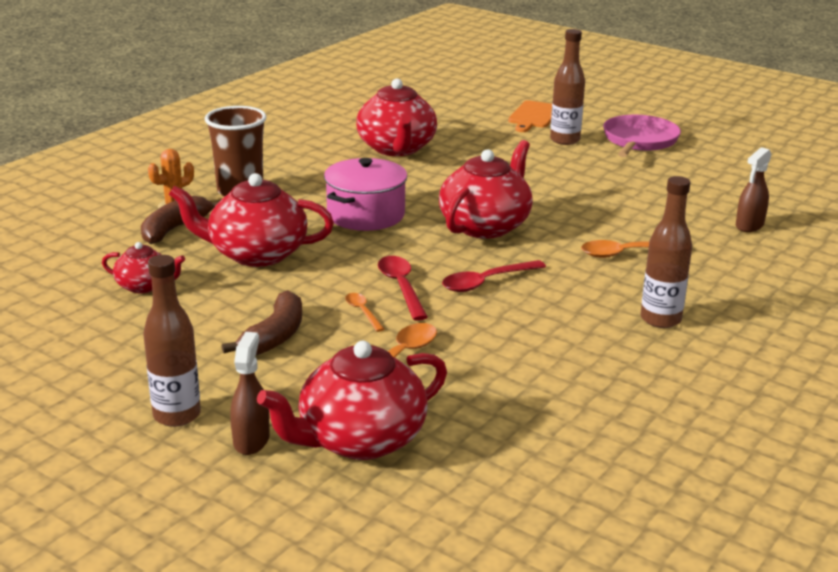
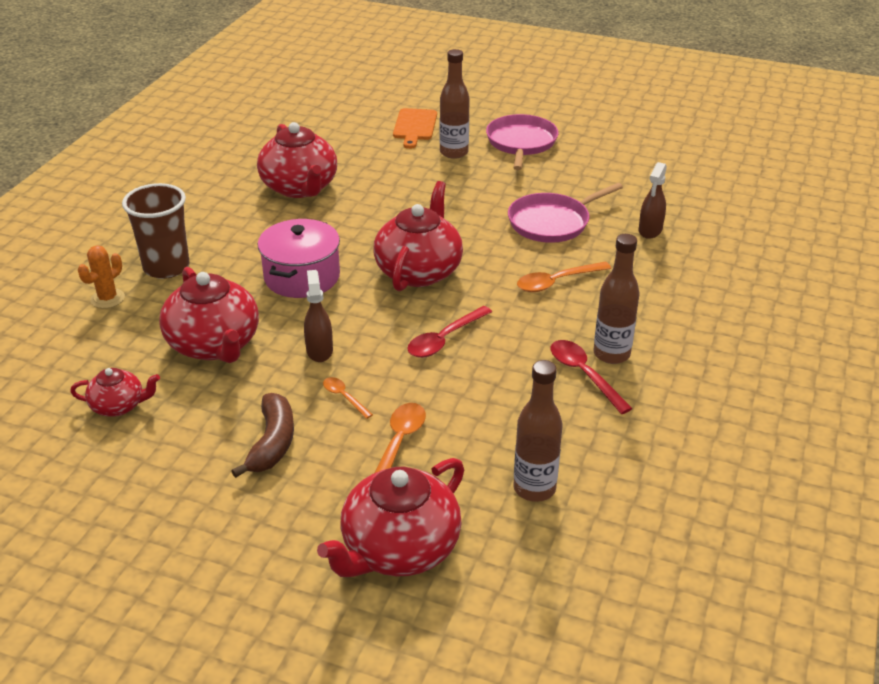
camera: 15 degrees left, 10 degrees up
(174, 229) = (119, 327): brown banana -> none
(177, 415) = (216, 558): brown bottle -> brown bottle (534, 488)
(251, 440) = (299, 572): brown spray bottle -> brown spray bottle (319, 350)
(256, 254) = (214, 345): red teapot -> red teapot turned 105 degrees counterclockwise
(401, 287) = (369, 360): red spoon -> red spoon (584, 375)
(644, 206) = (552, 222): none -> pink pan

